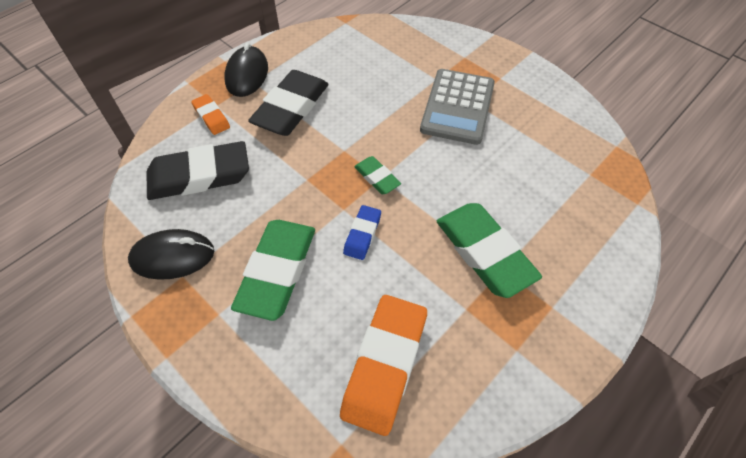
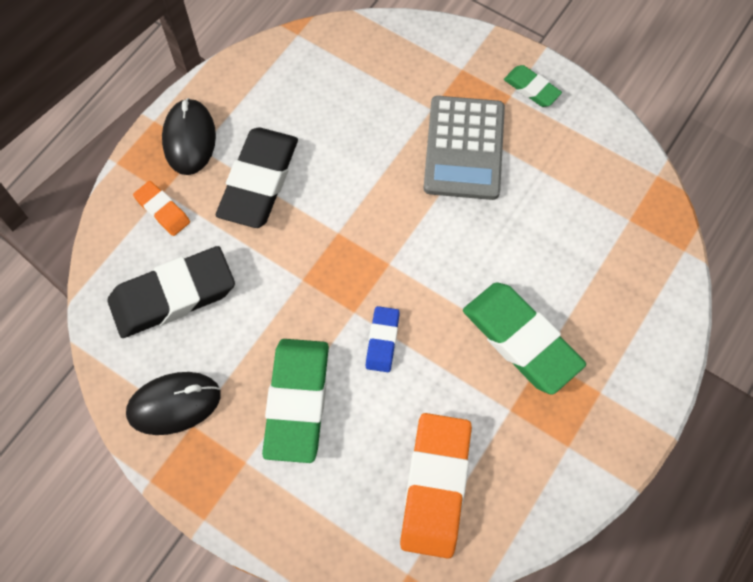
camera: 10 degrees left, 10 degrees up
(377, 178) = (384, 264): green eraser -> green eraser (531, 89)

